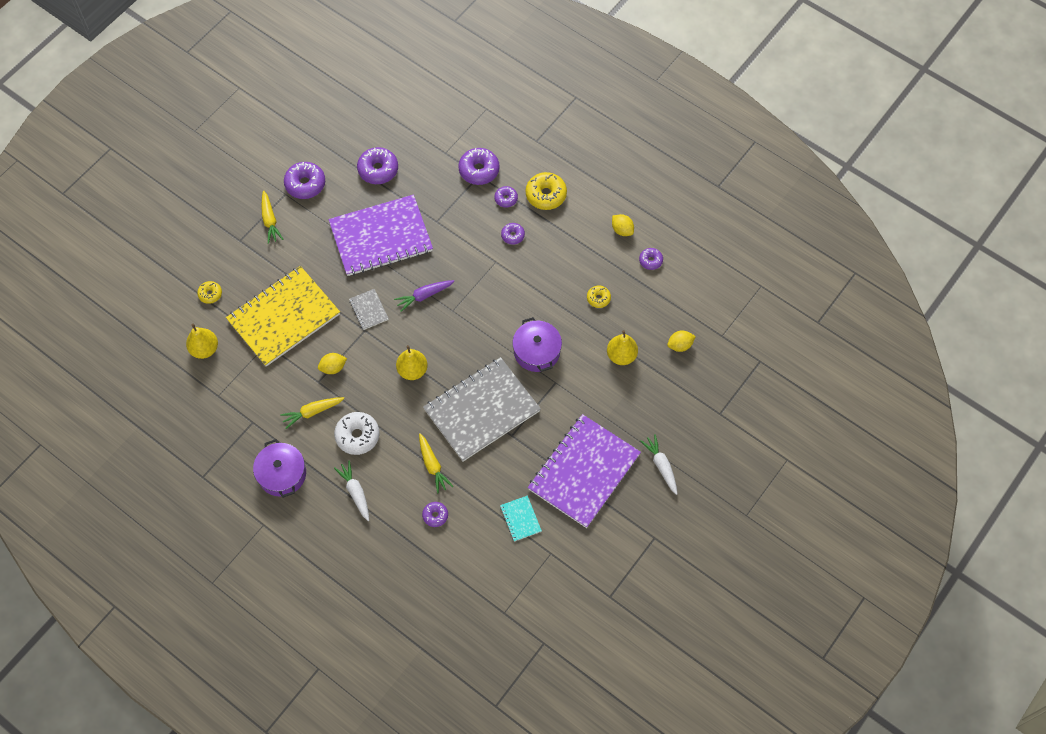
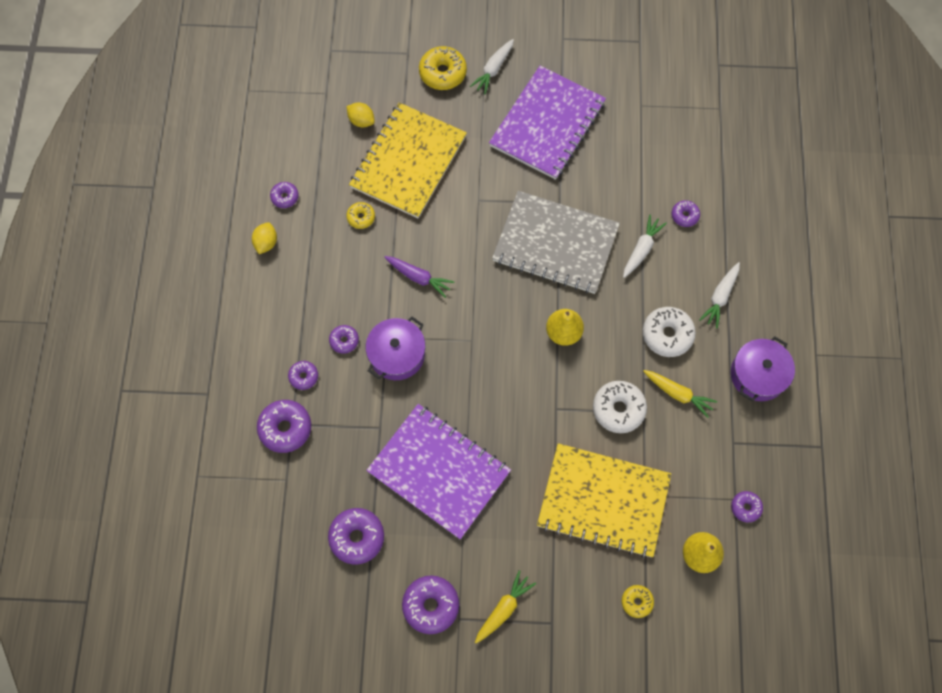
camera: 125 degrees left, 5 degrees up
(207, 398) = (745, 507): none -> purple donut
(333, 368) = (618, 409): yellow lemon -> white donut
(369, 310) = (531, 421): grey notebook -> none
(424, 296) = (475, 379): purple carrot -> purple carrot (419, 277)
(432, 465) = (641, 249): yellow carrot -> white carrot
(520, 519) = (630, 147): turquoise notebook -> none
(537, 351) = (458, 236): purple pot -> purple pot (397, 354)
(546, 195) = (272, 340): yellow donut -> yellow donut (442, 73)
(584, 472) = (547, 124): purple notebook -> purple notebook turned 60 degrees counterclockwise
(621, 355) = (408, 162): yellow pear -> yellow notebook

